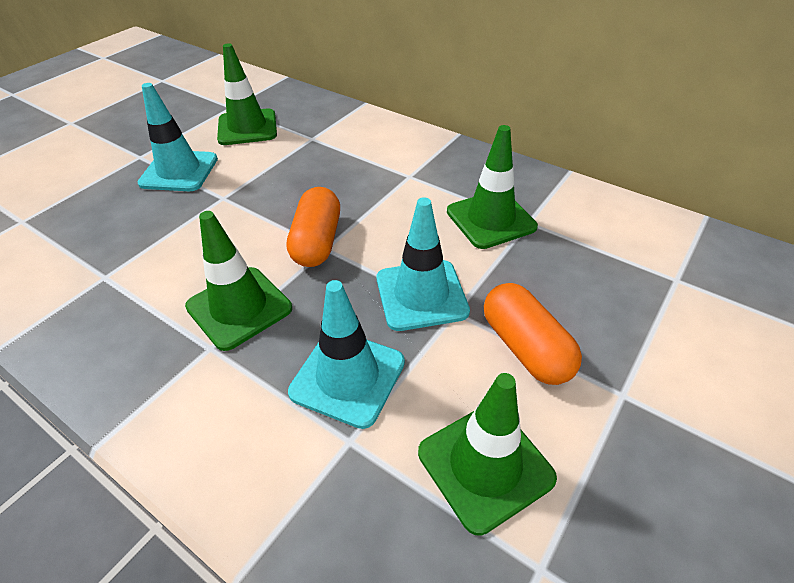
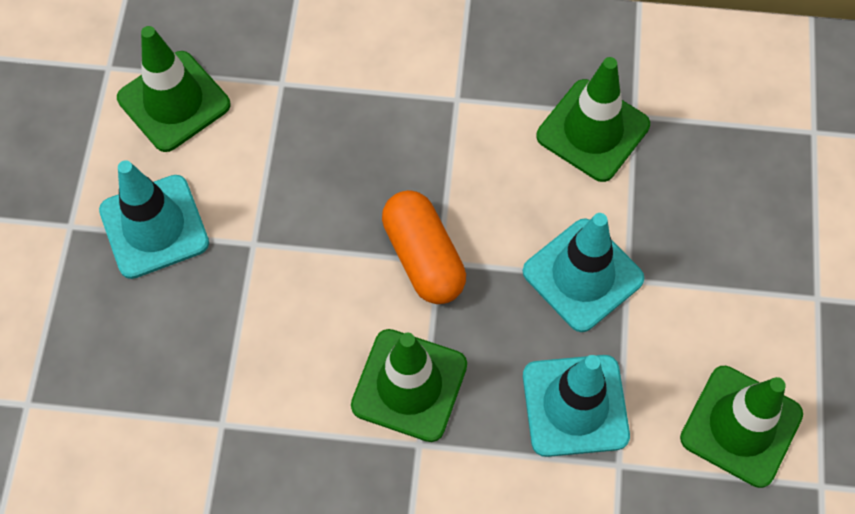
camera: 30 degrees left, 20 degrees up
(525, 347) = (714, 289): orange capsule -> none

